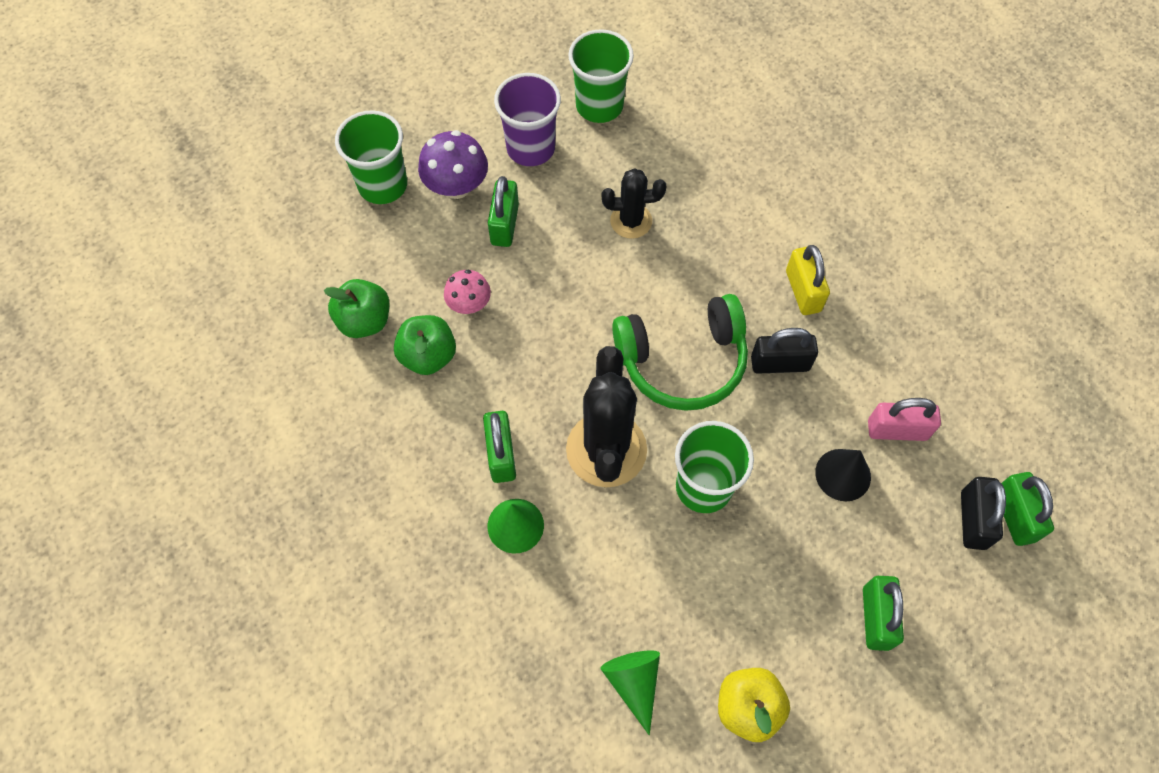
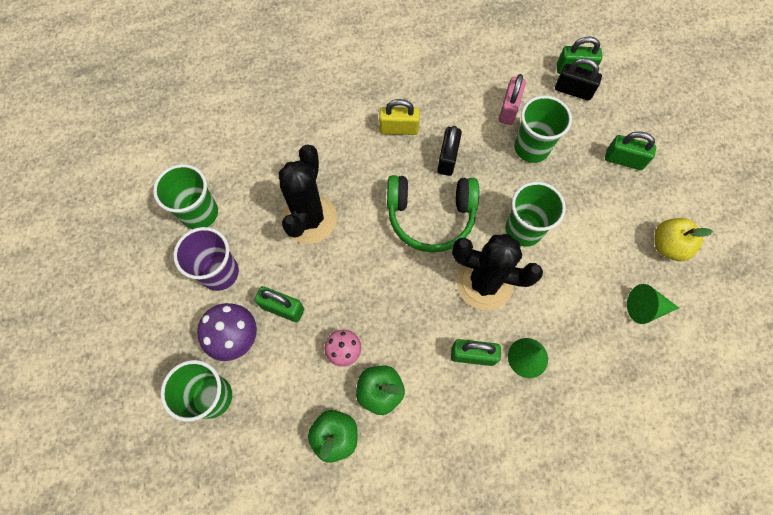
camera: 75 degrees left, 5 degrees up
(631, 221) = (309, 218): black cactus -> black cactus, size x1.73
(682, 361) = (430, 216): green headphones -> green headphones turned 90 degrees clockwise
(843, 474) = (531, 148): black cone -> green cup

